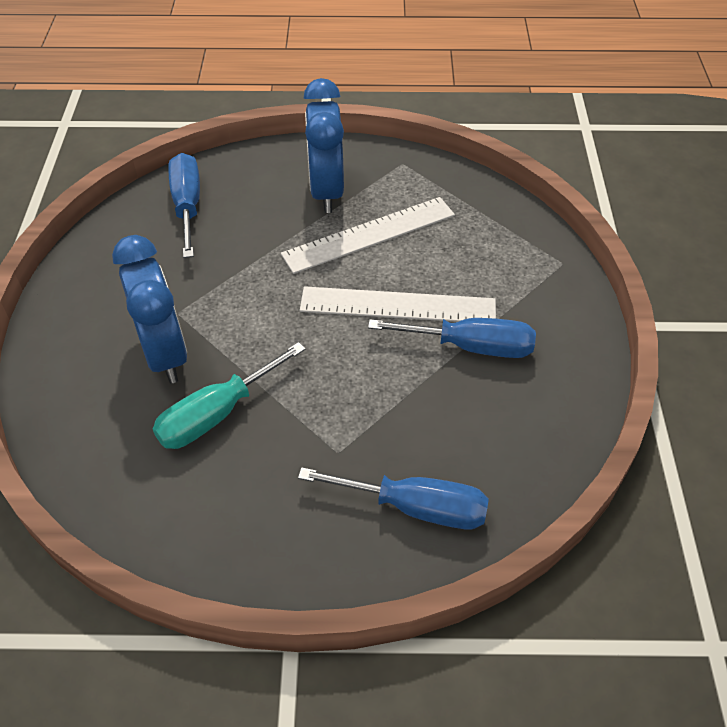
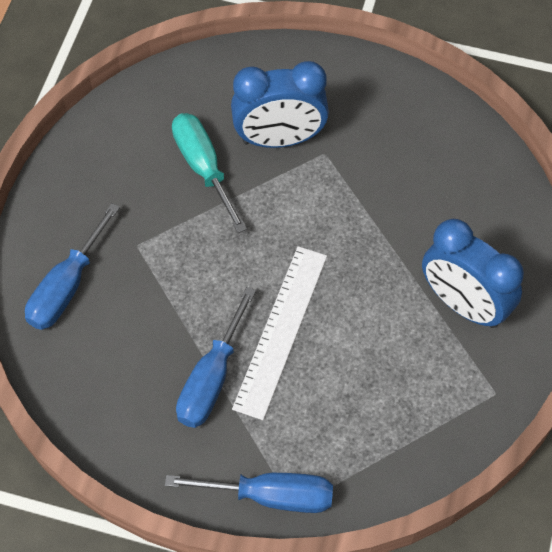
camera: 105 degrees right, 10 degrees up
(187, 205) = (469, 177): blue screwdriver -> blue screwdriver (271, 496)
(326, 191) = (463, 304): blue clock -> blue clock turned 150 degrees counterclockwise
(369, 234) = (385, 330): white ruler -> none

